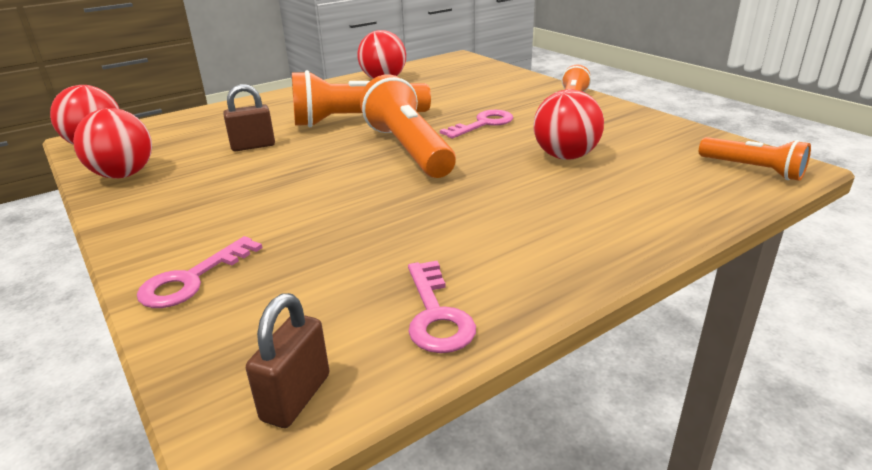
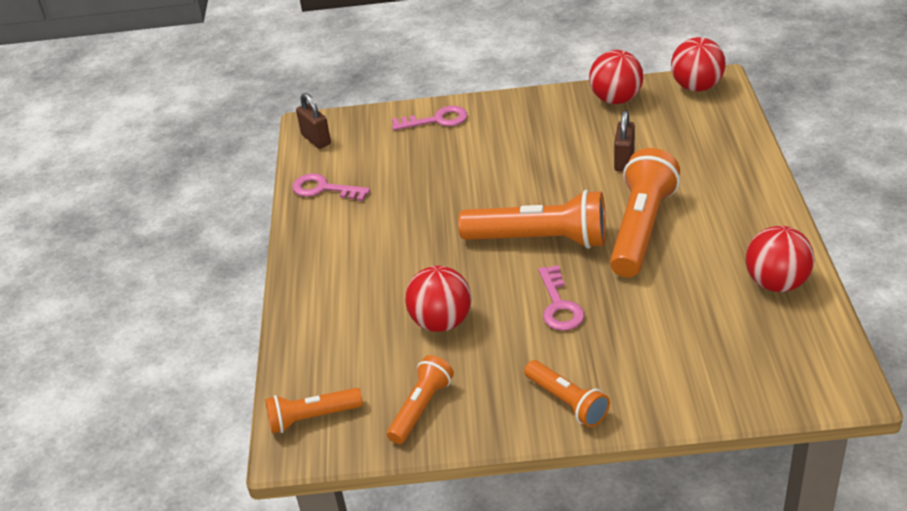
camera: 125 degrees right, 10 degrees up
(192, 279) = (437, 120): pink key -> pink key turned 105 degrees clockwise
(660, 136) = (421, 408): none -> orange flashlight

